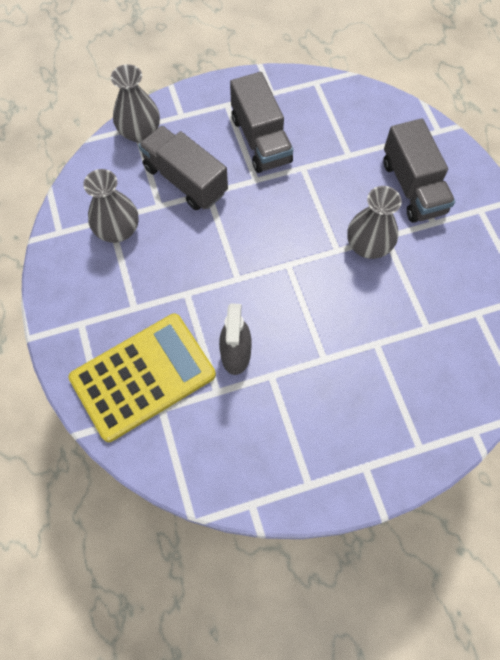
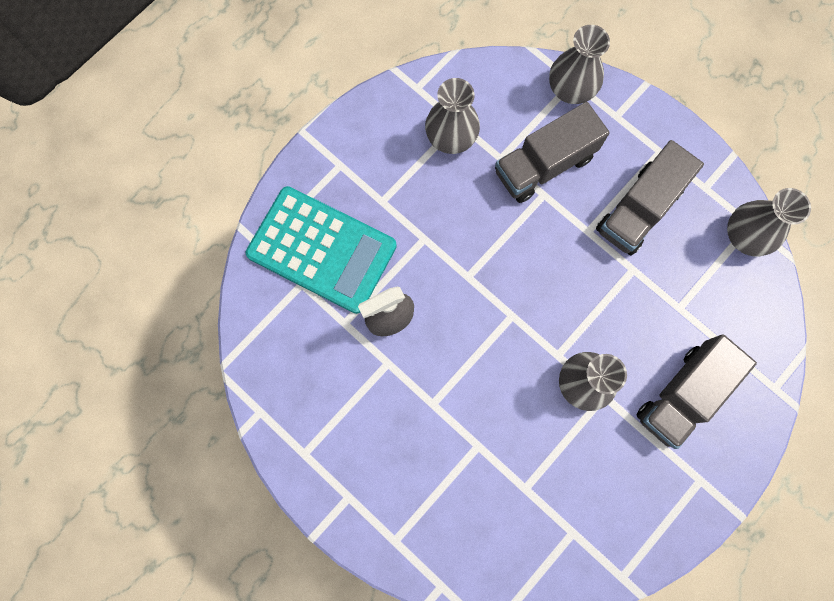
camera: 60 degrees right, 10 degrees up
(143, 376) = (322, 250): yellow calculator -> turquoise calculator
(185, 180) = (544, 165): grey truck -> grey truck turned 135 degrees counterclockwise
(322, 89) = (745, 236): none -> grey vase

